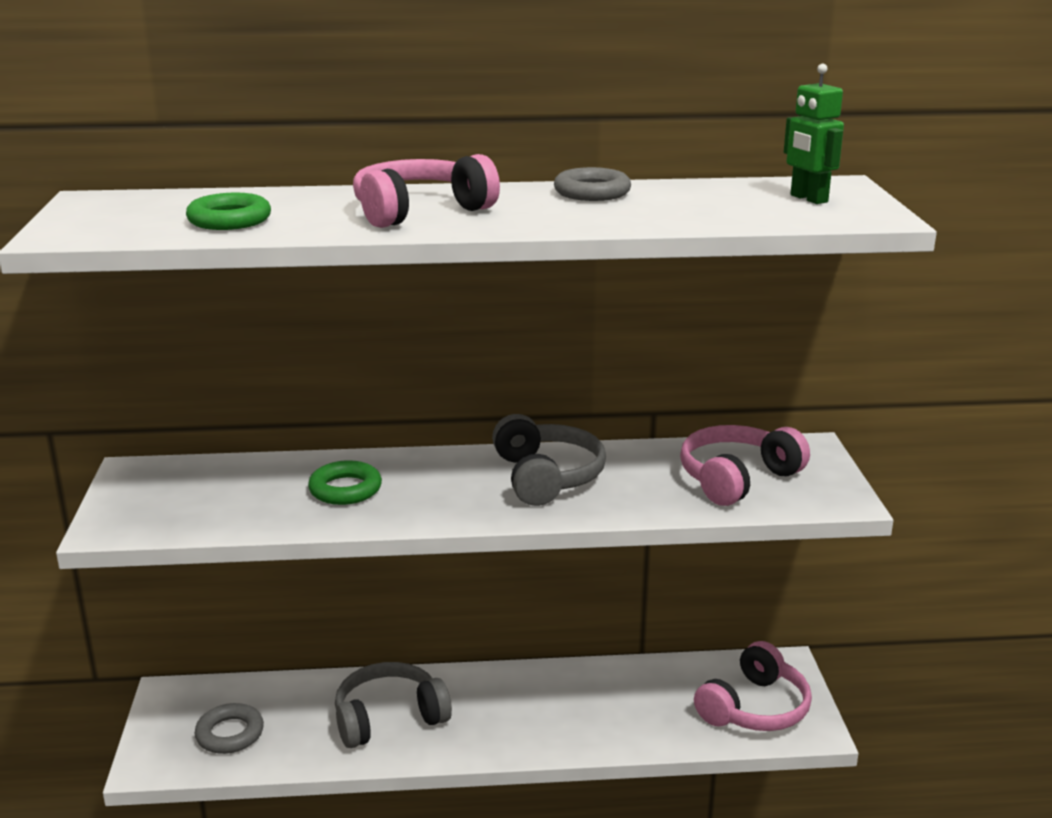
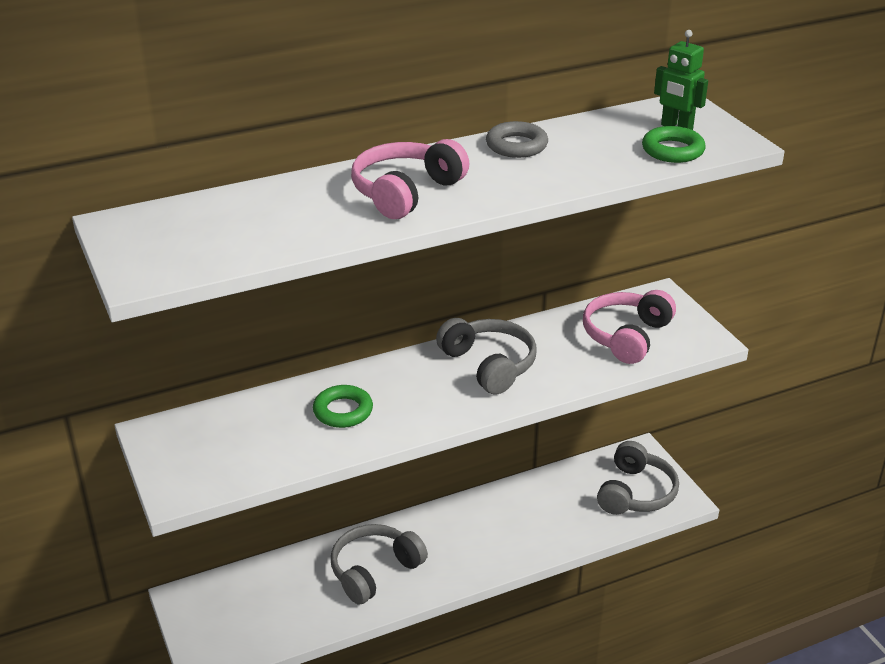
camera: 20 degrees left, 10 degrees up
(229, 220) = (264, 231): green ring -> green ring (672, 150)
(230, 734) = (256, 618): grey ring -> none
(754, 708) = (635, 492): pink headphones -> grey headphones

